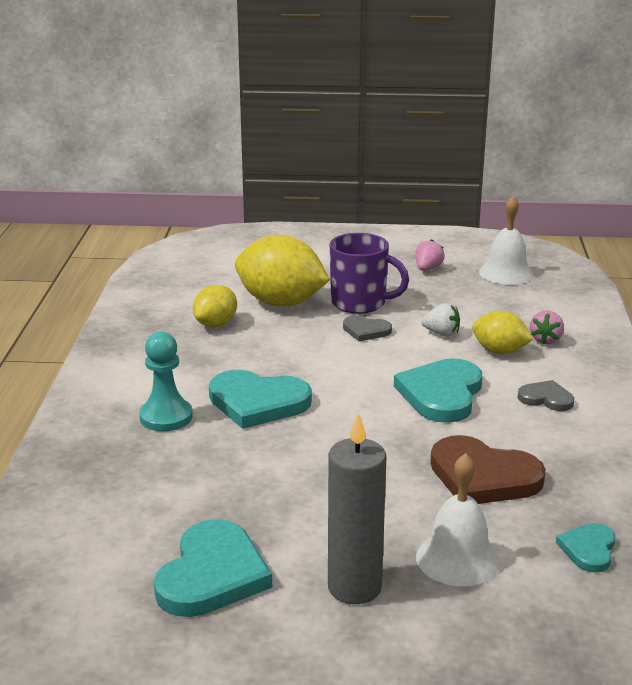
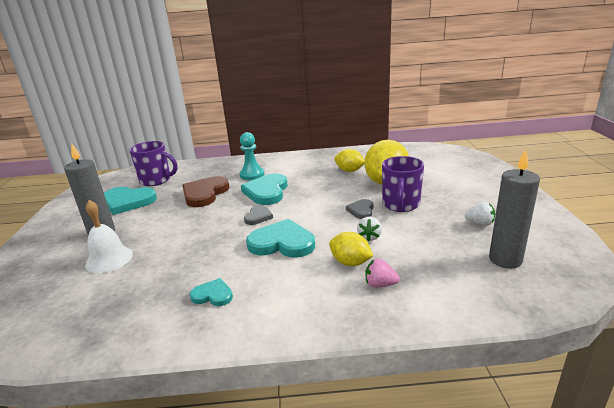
camera: 85 degrees right, 0 degrees up
(105, 546) = (156, 180): none -> purple mug
(427, 269) = (480, 223): pink strawberry -> white strawberry
(483, 476) = (184, 263): brown heart -> brown heart (205, 194)
(499, 351) = (350, 262): yellow lemon -> yellow lemon turned 75 degrees counterclockwise
(506, 273) = (505, 260): white bell -> grey candle
(546, 398) = (281, 286): grey heart -> grey heart (258, 216)
(588, 549) = (94, 306): turquoise heart -> turquoise heart (213, 295)

